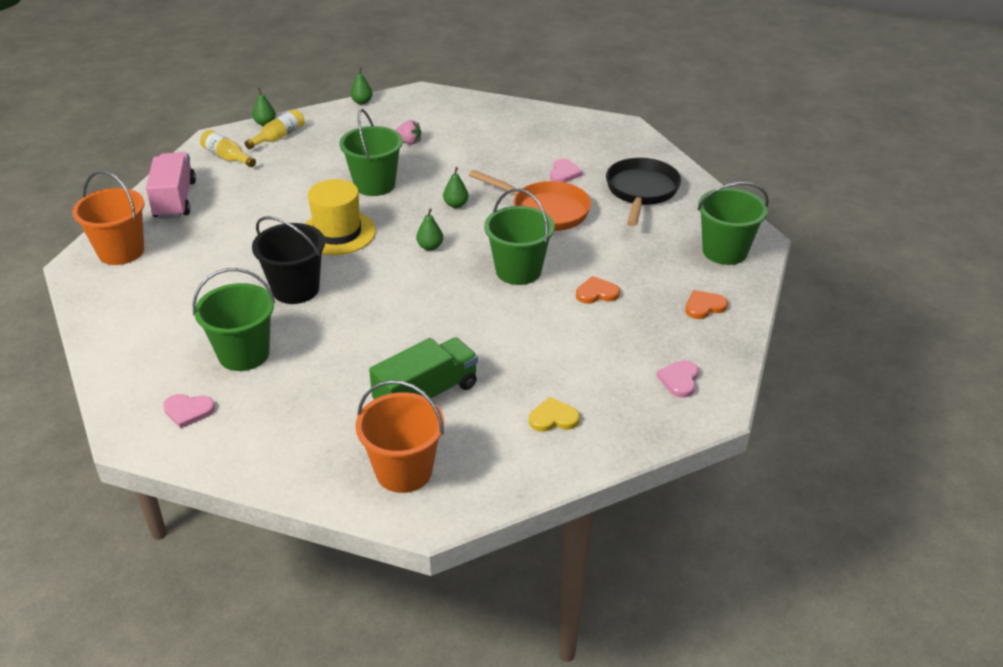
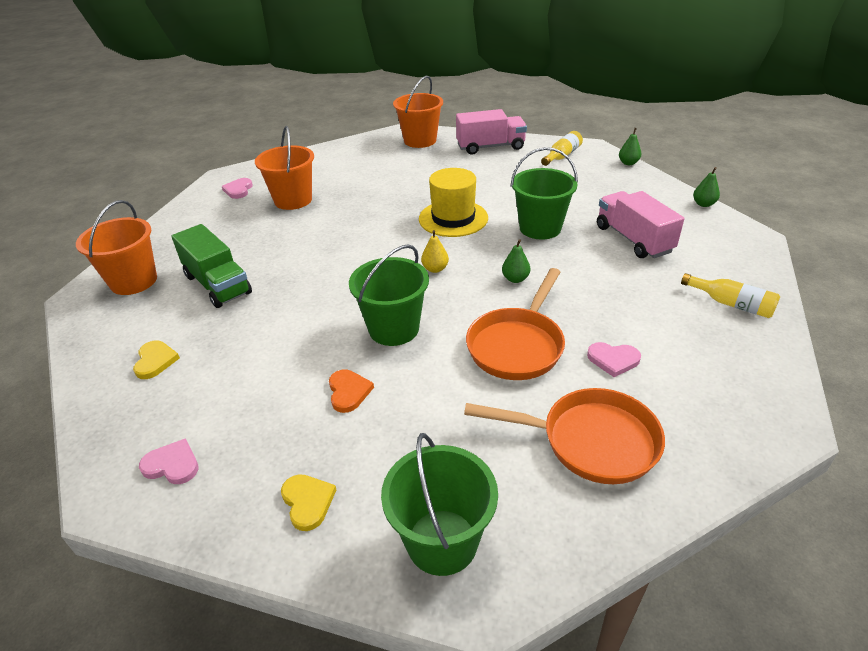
camera: 90 degrees right, 0 degrees up
(244, 354) = (293, 200): green bucket -> orange bucket
(278, 137) = (606, 172): yellow bottle -> yellow bottle (731, 304)
(295, 289) = (370, 209): black bucket -> none
(409, 142) = (633, 239): pink strawberry -> pink truck
(430, 247) = (435, 269): green pear -> yellow pear
(641, 192) = (590, 441): black pan -> orange pan
(704, 306) = (308, 502): orange heart -> yellow heart

